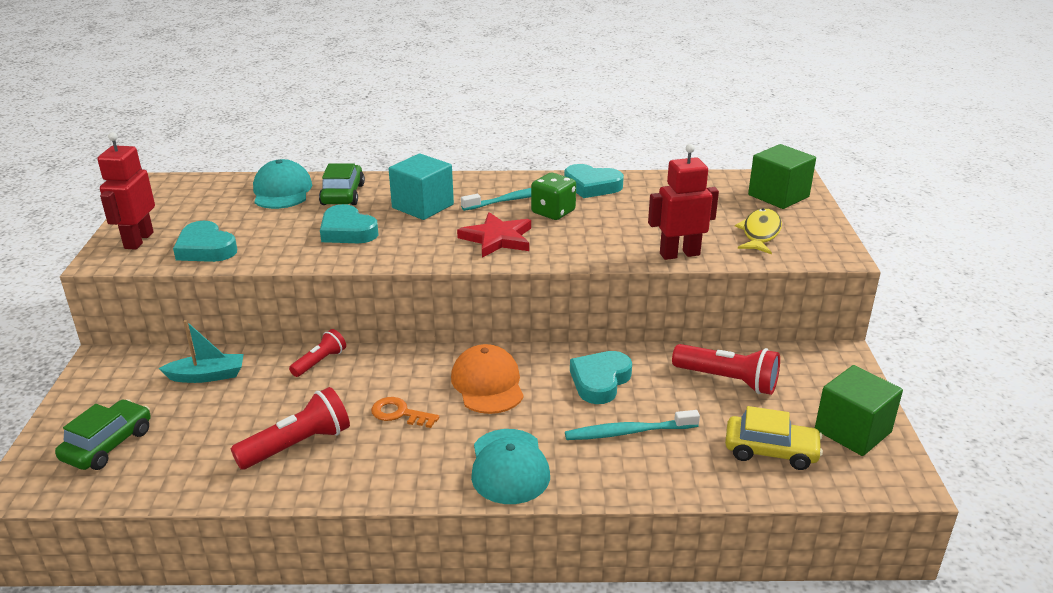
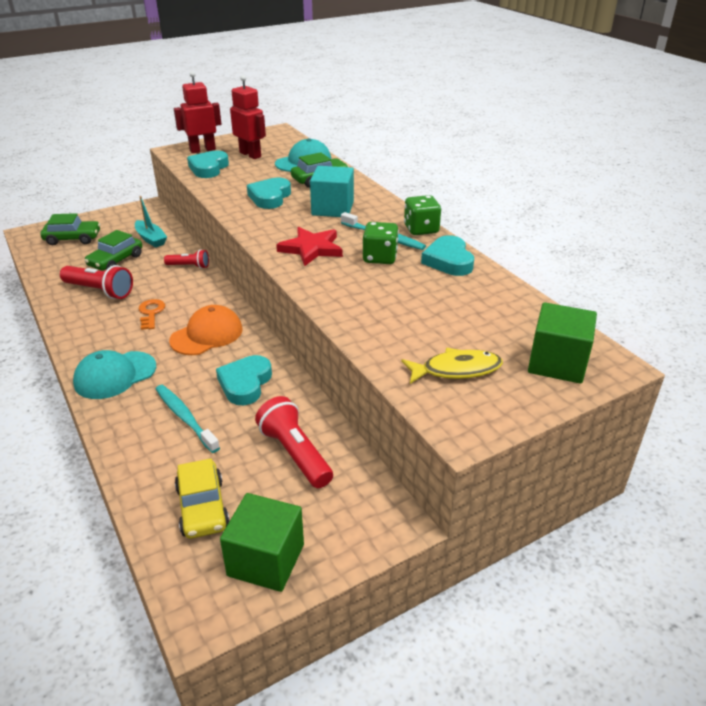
camera: 60 degrees right, 5 degrees up
(230, 417) = (116, 261): none -> green car
(521, 180) = (421, 229): none -> green dice
(600, 381) = (245, 383): turquoise heart -> turquoise heart turned 75 degrees counterclockwise
(679, 254) = (366, 334): red robot -> red robot (250, 155)
(728, 380) = (295, 454): red flashlight -> red flashlight turned 150 degrees clockwise

